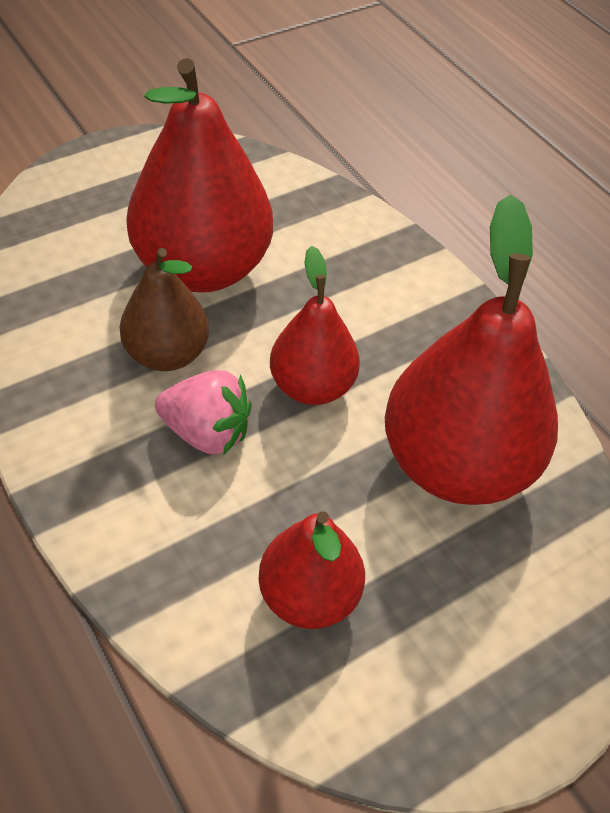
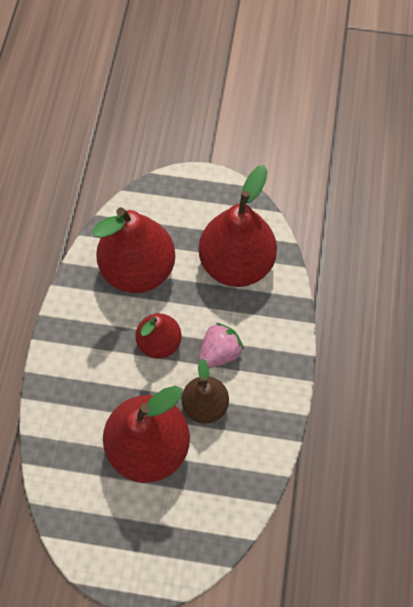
camera: 135 degrees left, 15 degrees up
(207, 433) = (219, 352): pink strawberry -> pink strawberry turned 75 degrees clockwise
(309, 596) = (236, 263): red pear -> red pear, size x1.75

